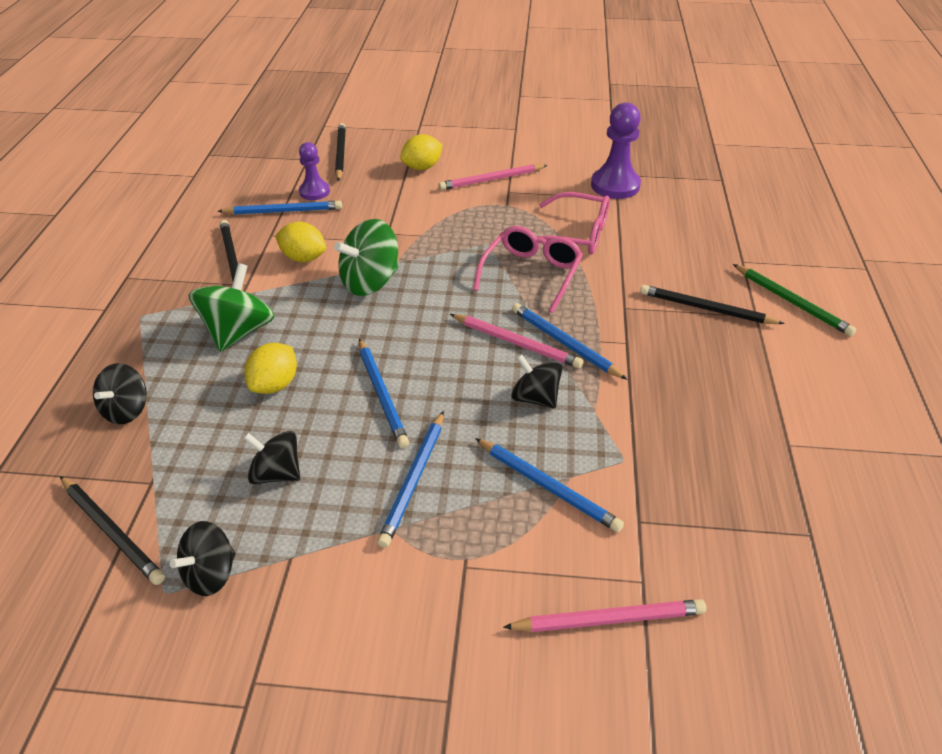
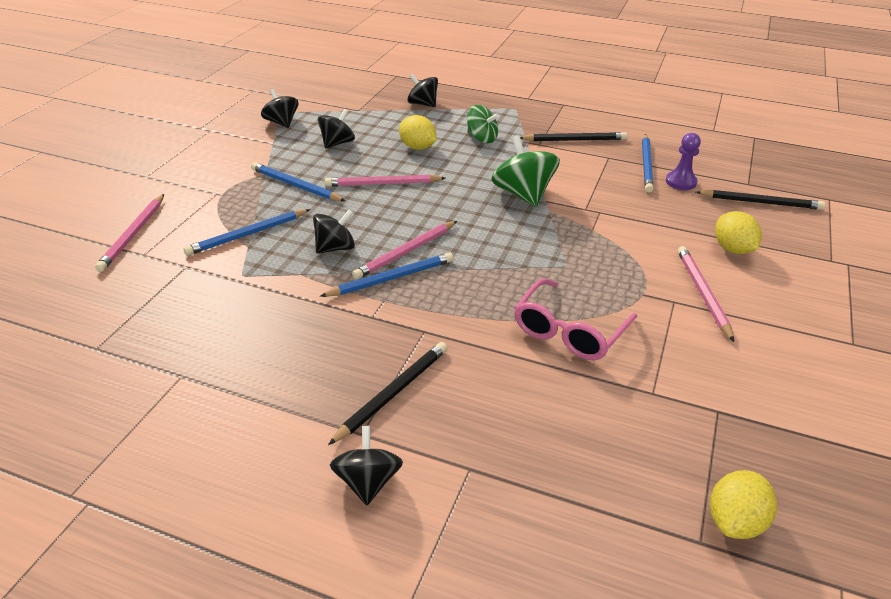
camera: 105 degrees right, 5 degrees down
(112, 531) = (331, 101): black pencil -> none
(238, 331) = (482, 138): green spinning top -> green spinning top, size x0.66
(303, 258) = (568, 168): yellow lemon -> yellow lemon (735, 521)
(382, 394) = (383, 184): blue pencil -> pink pencil
(531, 274) = (504, 282): pink glasses -> none
(615, 185) = (684, 400): purple pawn -> none
(792, 302) = (368, 481): green pencil -> black spinning top

